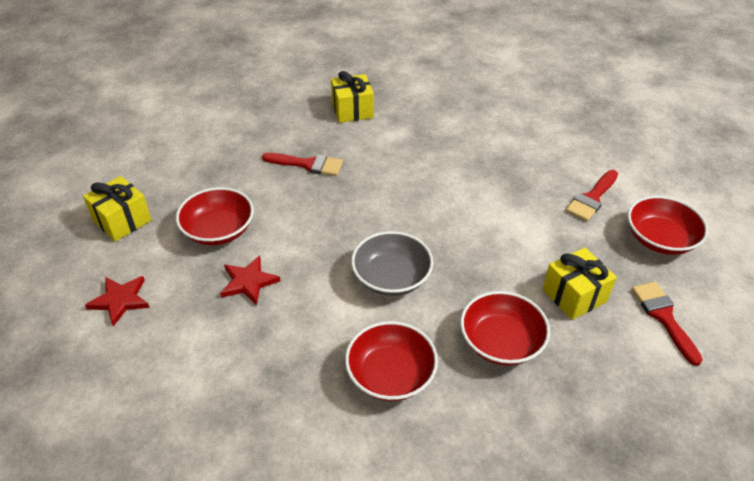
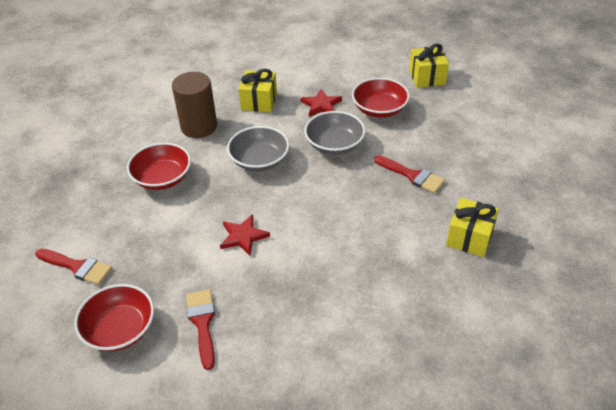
camera: 130 degrees right, 0 degrees up
(120, 300) = (356, 60): red star -> red star (243, 236)
(308, 164) = (412, 175): red brush -> red brush turned 105 degrees counterclockwise
(311, 234) = (334, 145): none -> grey bowl
(390, 375) = (199, 126): red bowl -> brown cylinder
(574, 295) = (146, 235): yellow gift -> yellow gift (259, 101)

